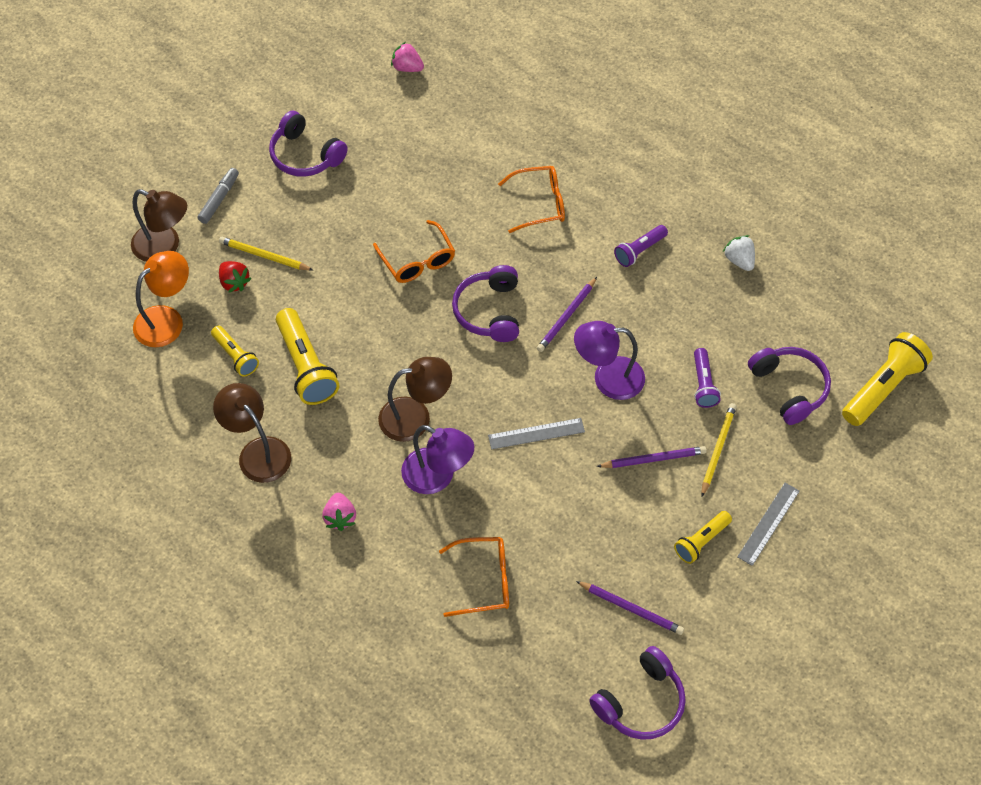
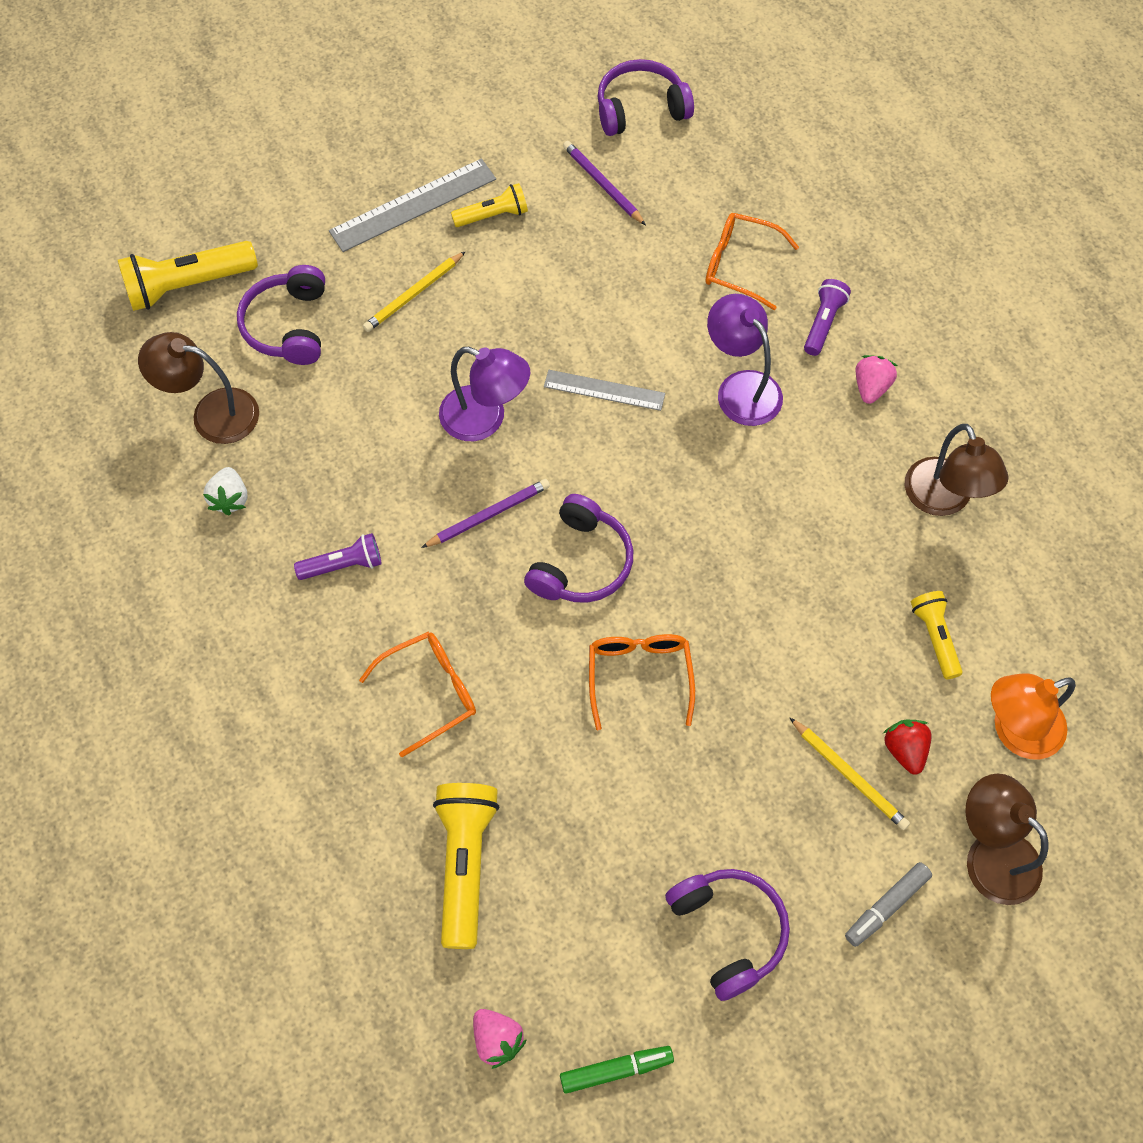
camera: 155 degrees left, 5 degrees up
(306, 366) = (847, 585): yellow flashlight -> yellow flashlight (465, 863)
(339, 78) = (616, 1070): none -> green marker
(415, 417) = (736, 465): brown lamp -> brown lamp (212, 413)
(540, 204) = (430, 692): orange glasses -> orange glasses turned 135 degrees clockwise
(653, 459) = (490, 312): purple pencil -> none
(703, 384) = (380, 368): purple flashlight -> purple flashlight (823, 323)
(768, 524) = (413, 205): grey ruler -> grey ruler, size x1.55

